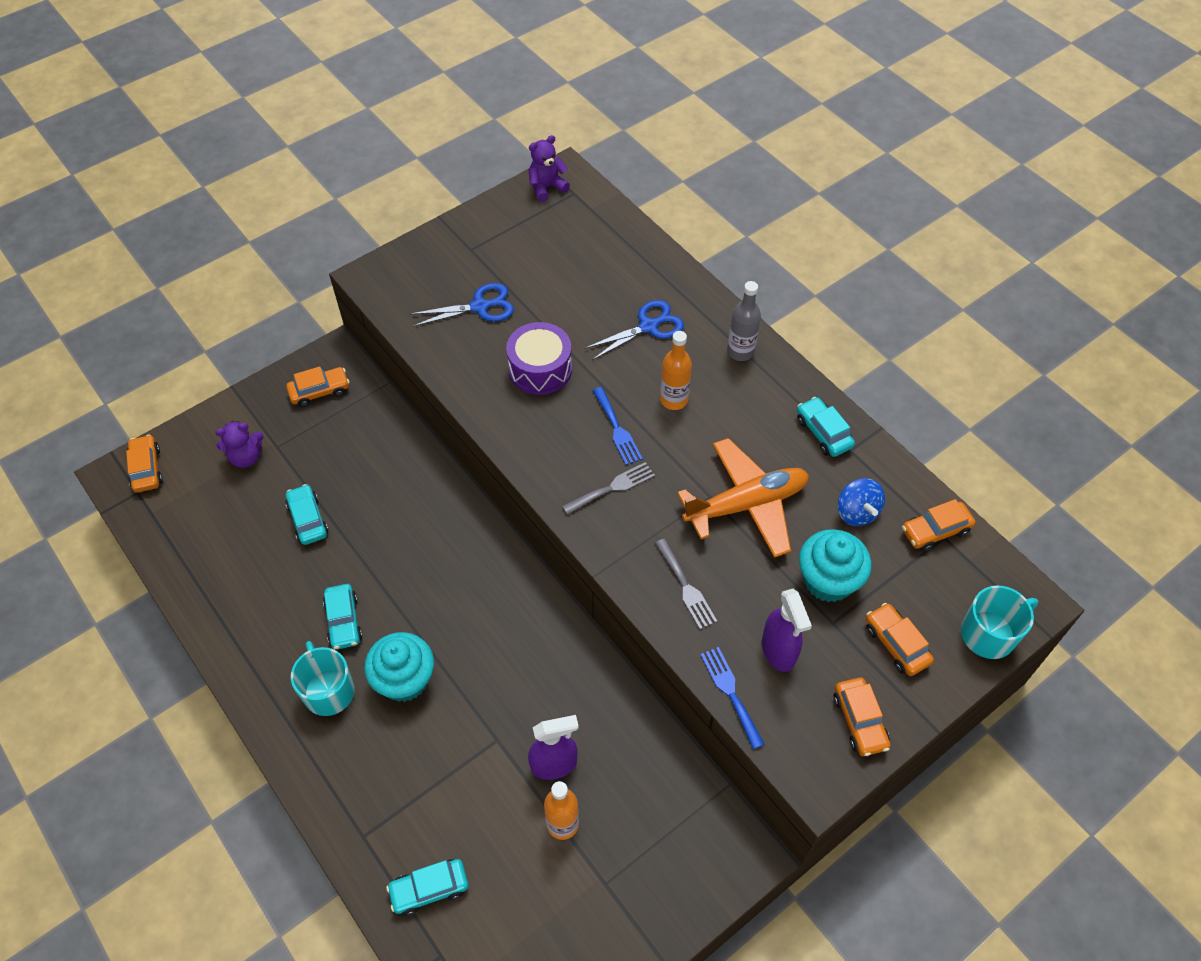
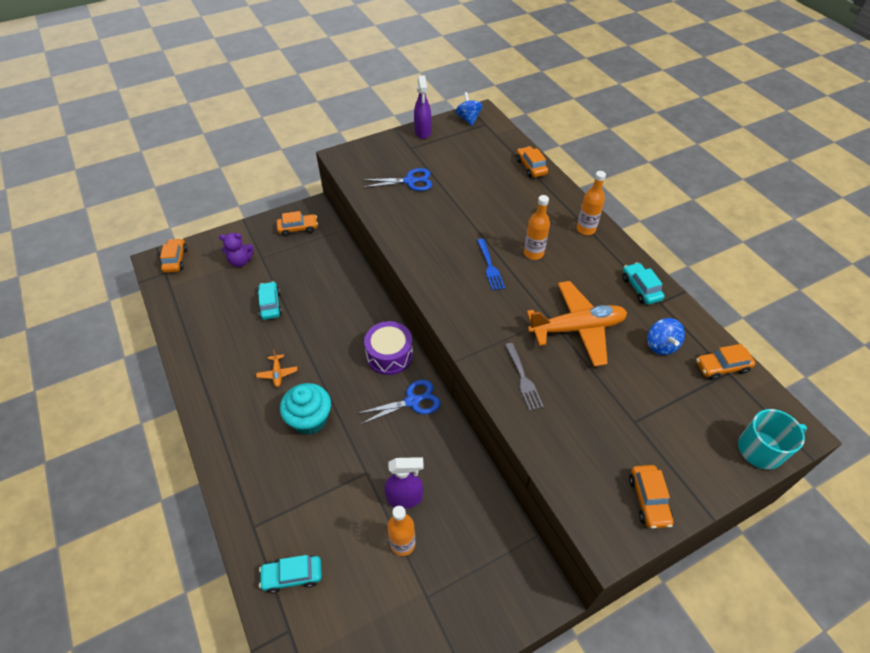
camera: 10 degrees right, 5 degrees down
(328, 691) = (255, 418): turquoise mug -> none
(343, 621) = (277, 373): turquoise car -> orange plane
(540, 369) = (443, 223): purple drum -> purple drum (389, 355)
(547, 187) = (468, 119): purple teddy bear -> blue spinning top
(612, 487) = (480, 304): grey fork -> none
(648, 327) = (522, 206): blue scissors -> blue scissors (412, 401)
(730, 692) = (546, 461): blue fork -> none
(740, 351) = (586, 229): grey bottle -> orange bottle
(778, 651) = (588, 436): purple spray bottle -> purple spray bottle (422, 132)
(828, 580) = (633, 390): turquoise cupcake -> none
(896, 644) = (684, 445): orange car -> orange car (531, 167)

